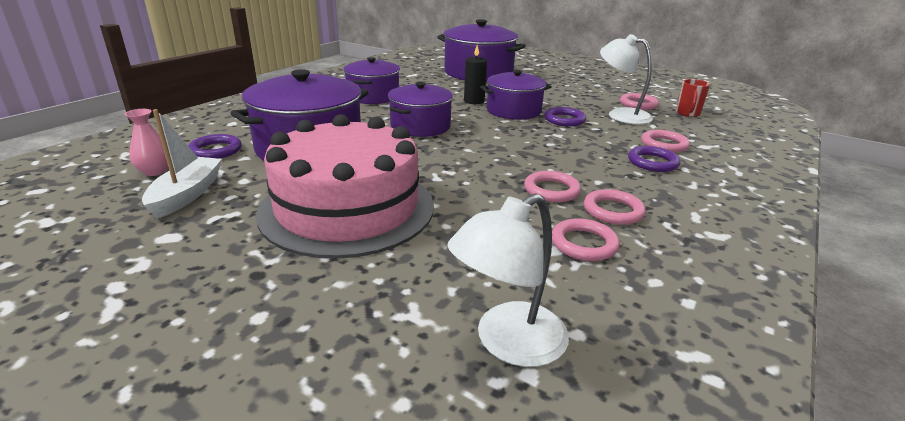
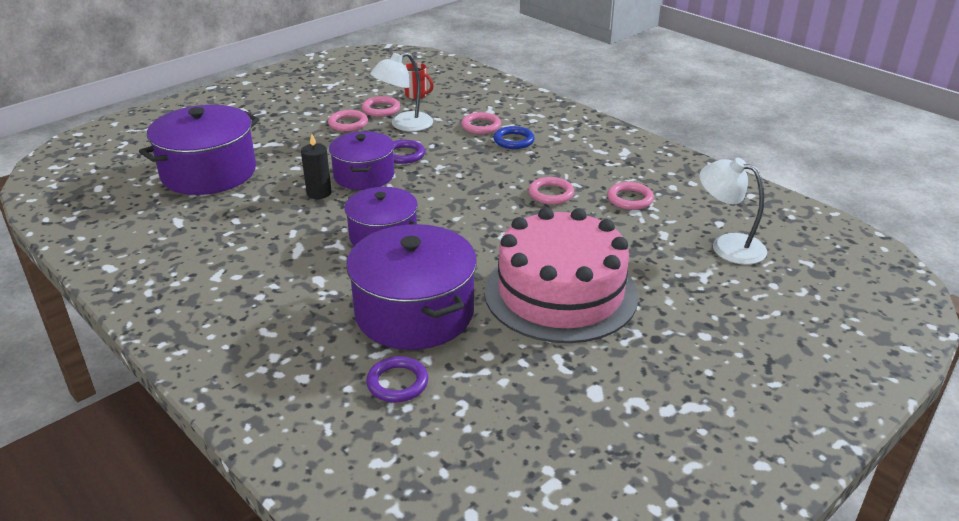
camera: 75 degrees left, 5 degrees up
(155, 171) = (444, 424): pink vase -> none
(187, 195) = (512, 391): white boat -> none
(373, 96) = (258, 260): purple pot -> none
(508, 343) = (727, 246): white lamp -> white lamp turned 150 degrees clockwise
(613, 211) = (588, 177): pink ring -> pink ring (348, 124)
(652, 162) = (513, 141): purple ring -> blue ring

